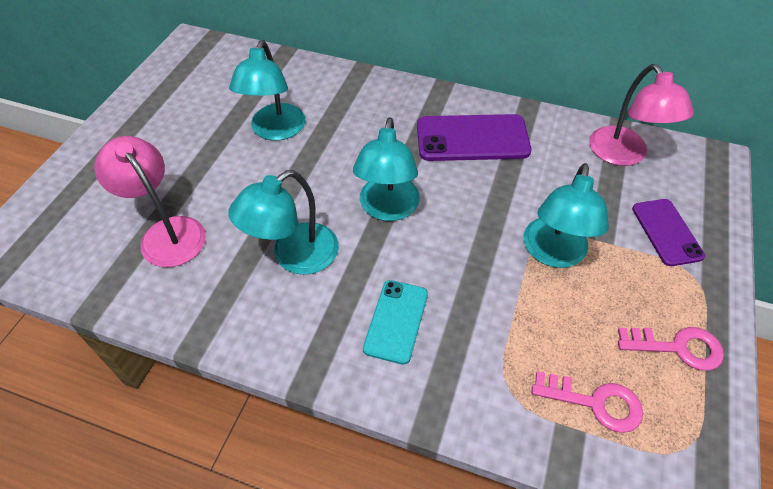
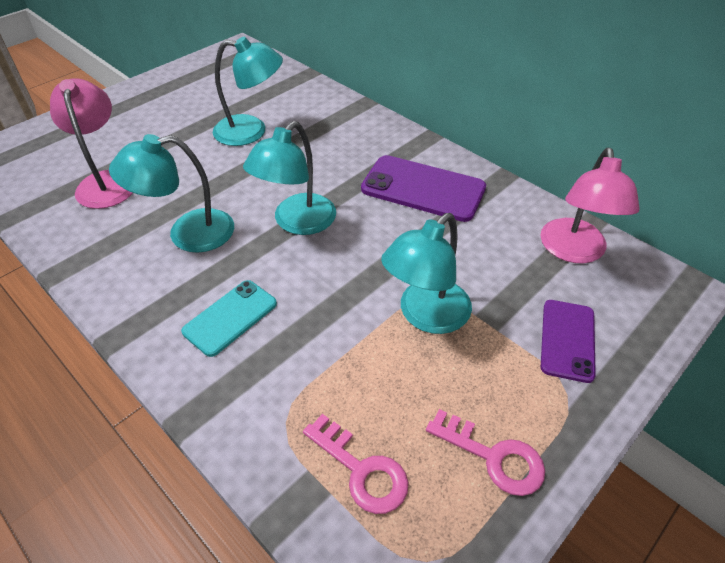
camera: 25 degrees right, 5 degrees down
(275, 131) = (251, 131): turquoise lamp -> turquoise lamp turned 120 degrees counterclockwise

